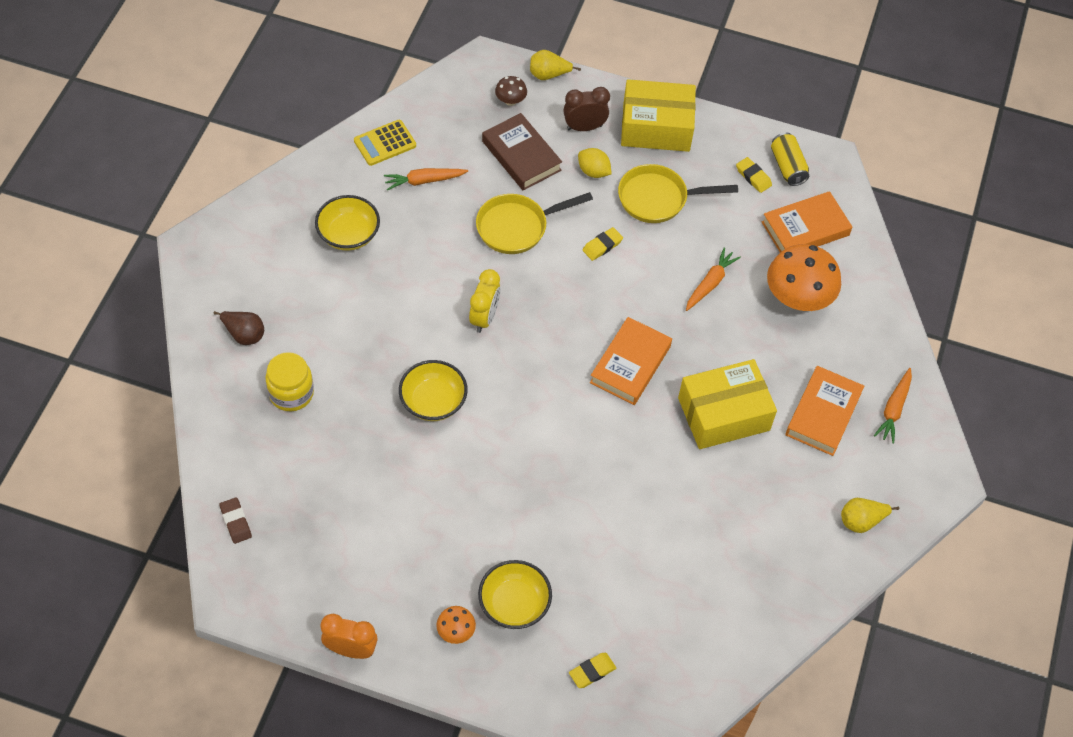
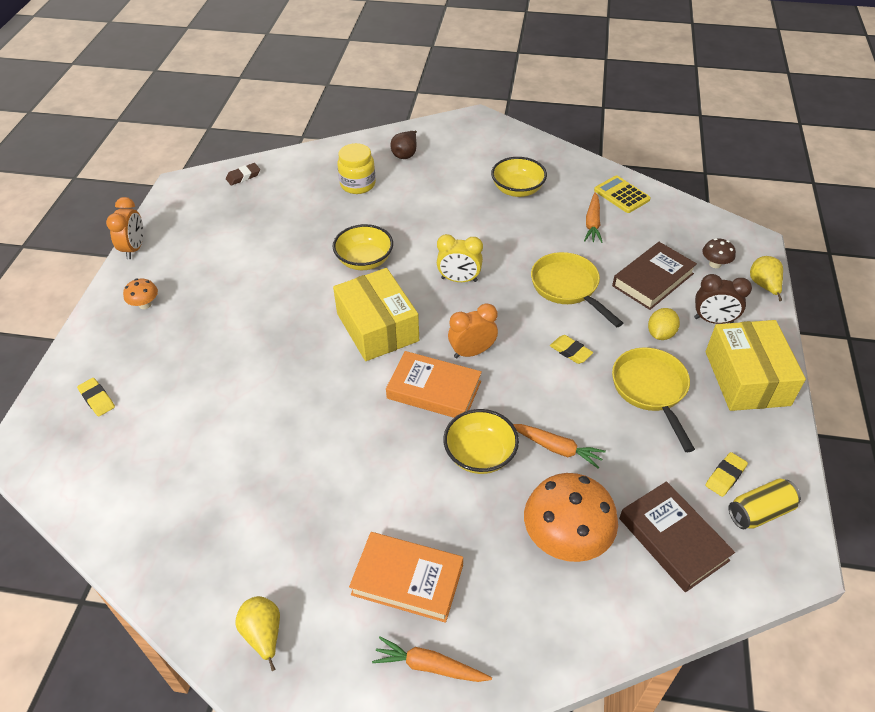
camera: 85 degrees right, 10 degrees down
(424, 181) = (592, 223): orange carrot -> orange carrot turned 150 degrees counterclockwise
(514, 604) = (168, 337): yellow bowl -> yellow bowl (480, 454)
(584, 127) = (713, 320): brown clock -> brown clock turned 120 degrees clockwise
(588, 325) = (472, 352): none -> orange clock
(723, 414) = (389, 477): yellow box -> yellow box (377, 327)
(805, 228) = (673, 539): orange book -> brown book

